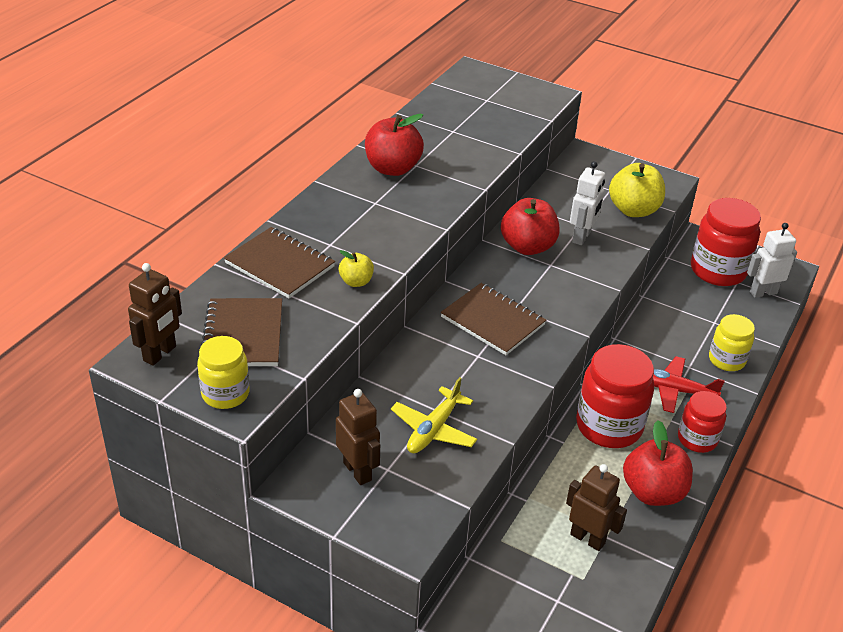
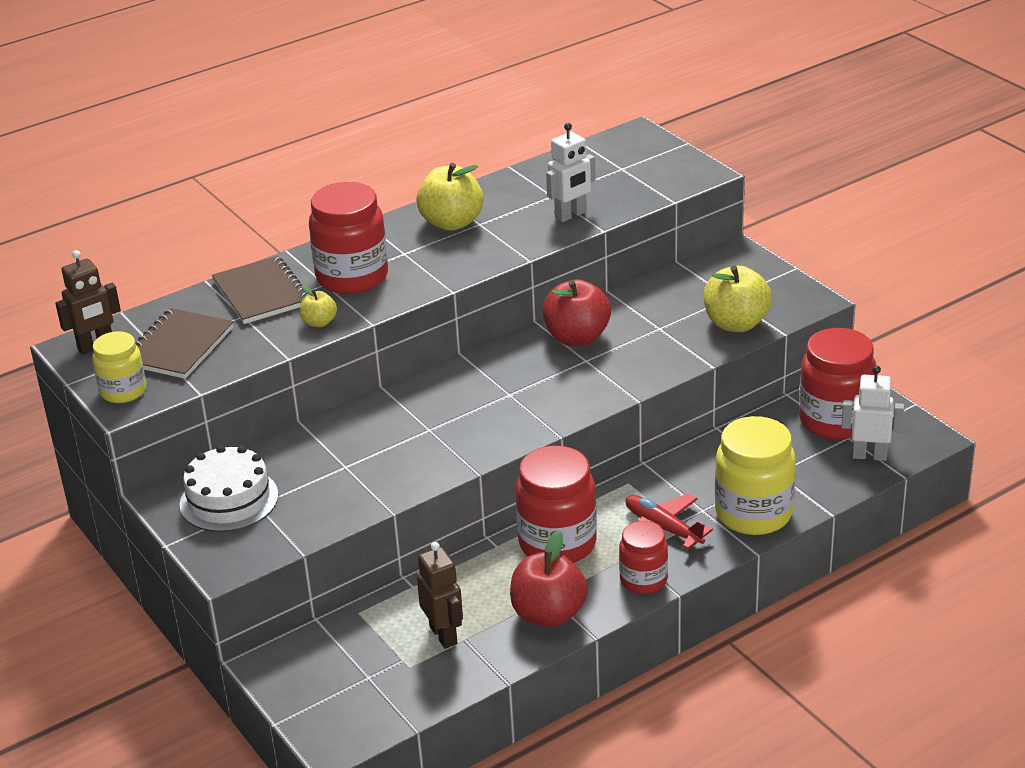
camera: 30 degrees right, 5 degrees down
(349, 233) = (352, 277): none -> red jar
(358, 471) = (229, 499): brown robot -> white cake
(392, 168) = (451, 223): red apple -> yellow apple
(433, 430) = (327, 483): yellow plane -> none
(493, 321) = (473, 401): brown notebook -> none
(582, 237) = (647, 340): white robot -> white robot (571, 215)
(726, 360) = (753, 513): yellow jar -> yellow jar, size x1.68

